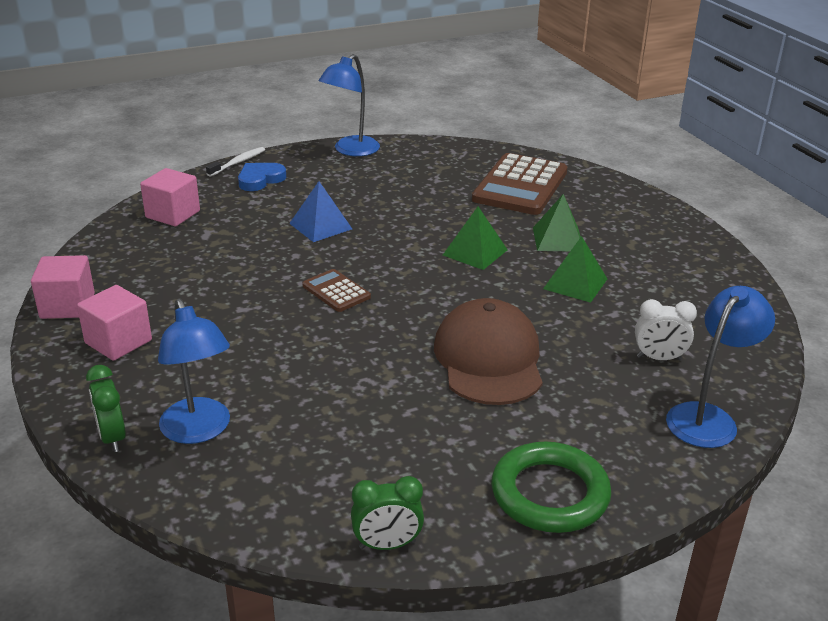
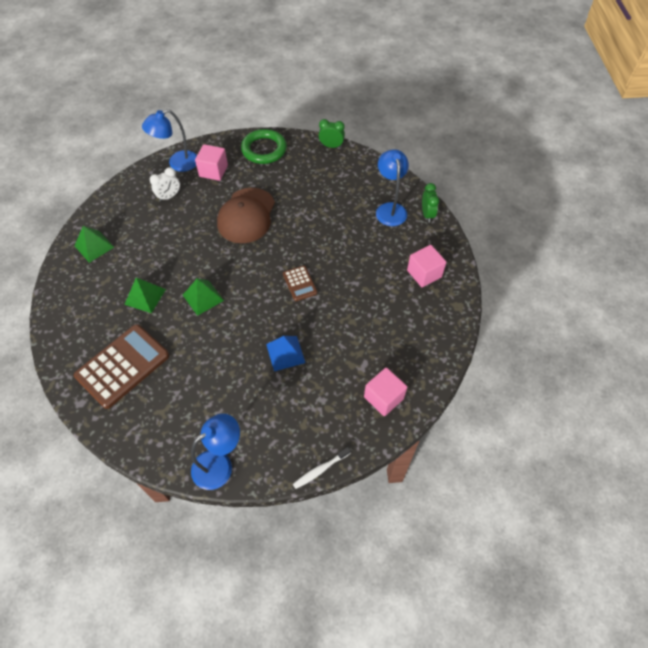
camera: 160 degrees left, 25 degrees up
(67, 306) = (453, 311): pink cube -> pink cube (213, 171)
(260, 179) = (309, 433): blue heart -> none
(575, 283) = (166, 255): green pyramid -> green pyramid (94, 246)
(659, 358) = (169, 196): white clock -> white clock turned 120 degrees clockwise

